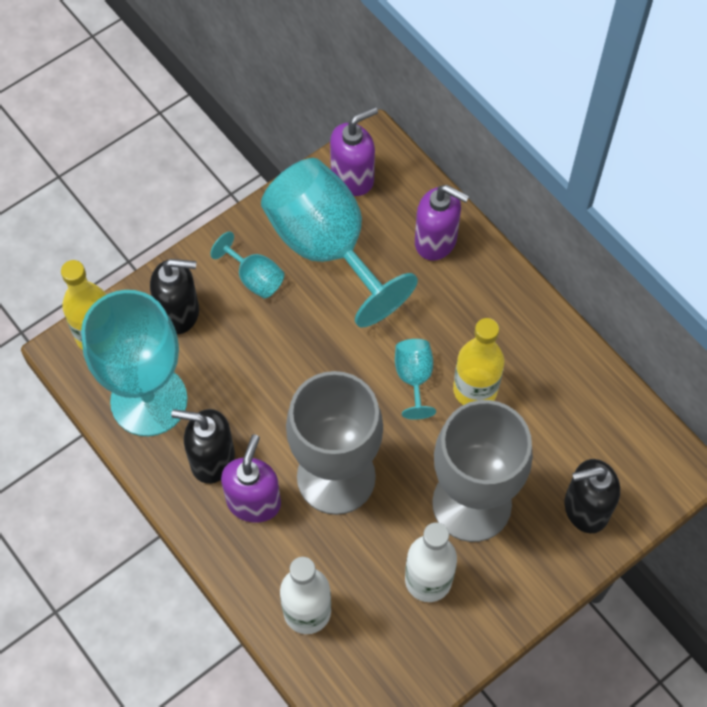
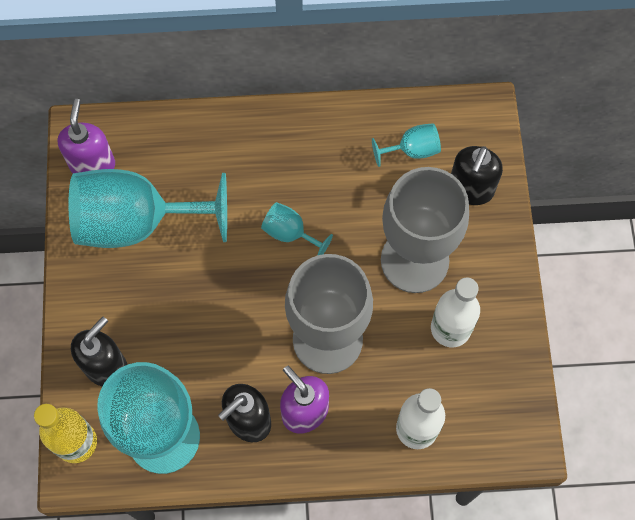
camera: 55 degrees left, 5 degrees up
(254, 278) = (120, 291): turquoise goblet -> turquoise goblet (412, 150)
(436, 241) = (193, 143): purple soap dispenser -> none
(475, 390) = (330, 199): yellow bottle -> none

